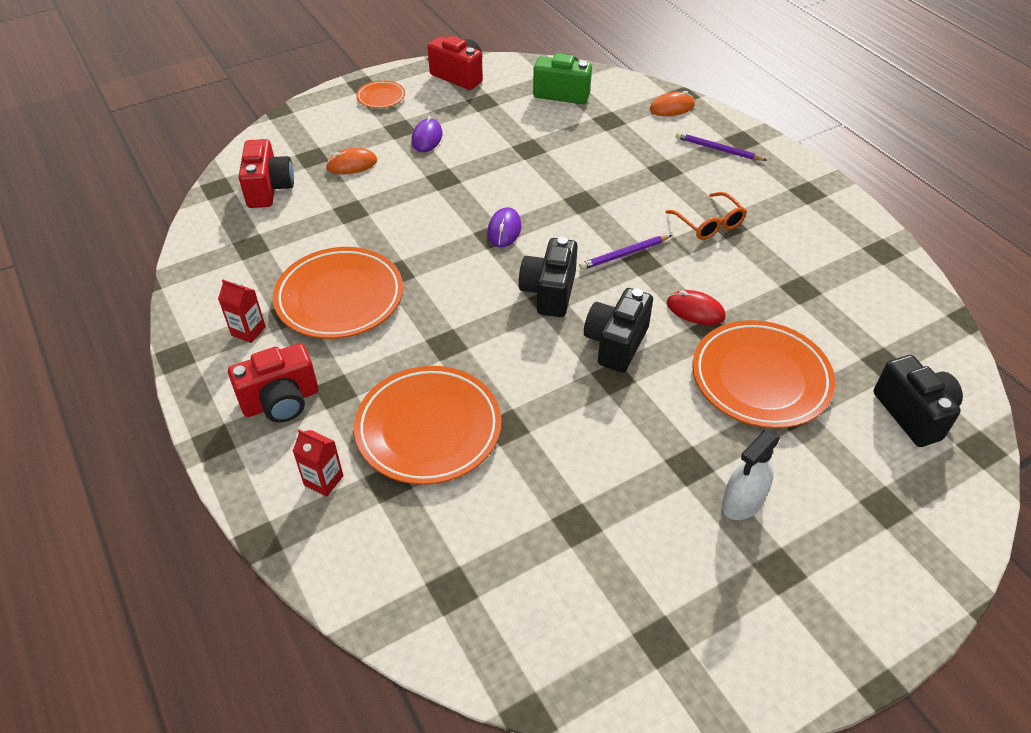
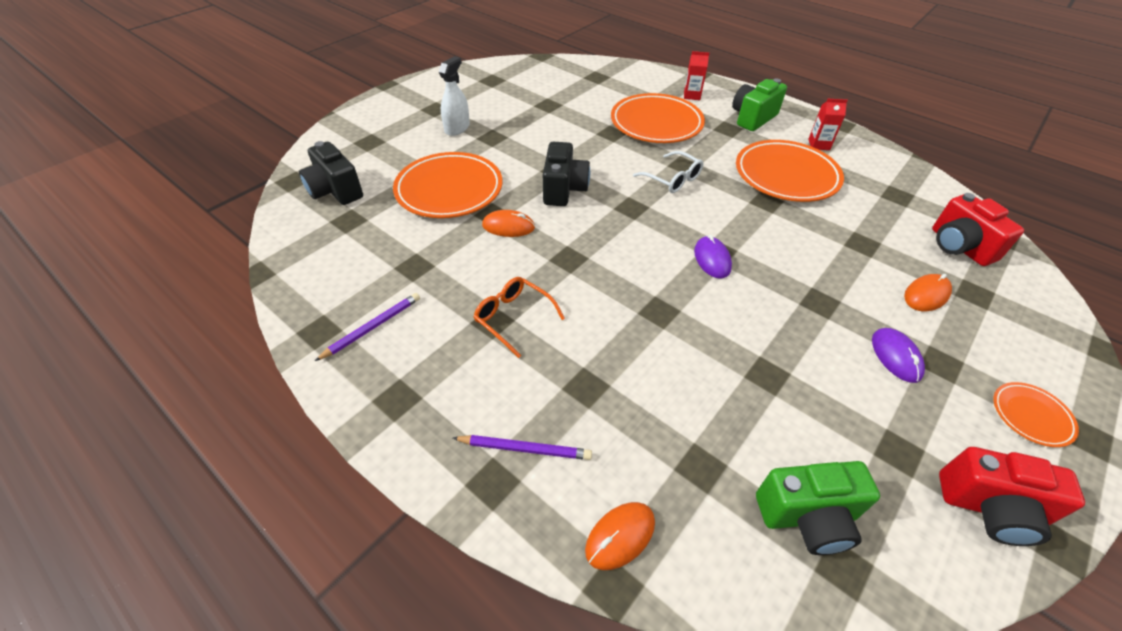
camera: 160 degrees right, 0 degrees up
(281, 401) = (752, 118): red camera -> green camera
(476, 326) = (672, 179): none -> white glasses
(549, 292) = (635, 214): black camera -> none
(624, 254) = (588, 262): purple pencil -> purple pencil (372, 327)
(695, 310) = (508, 226): red mouse -> orange mouse

